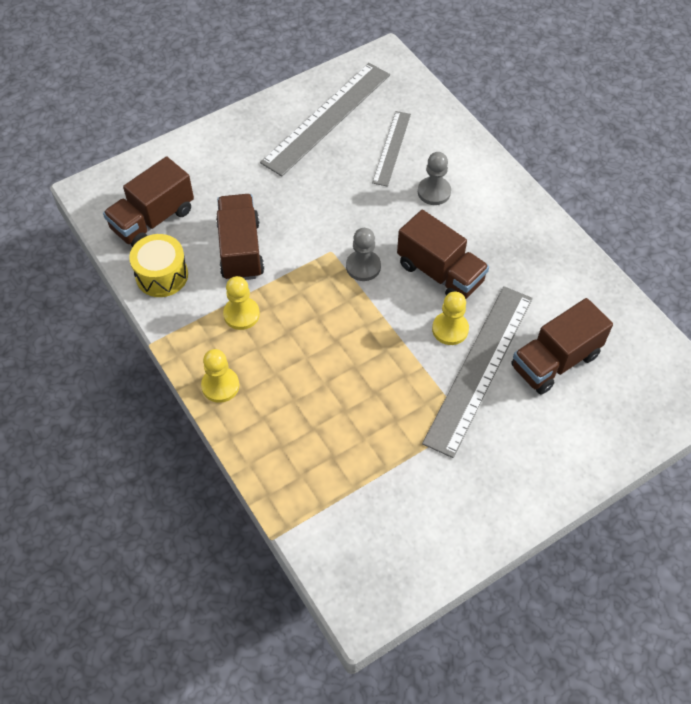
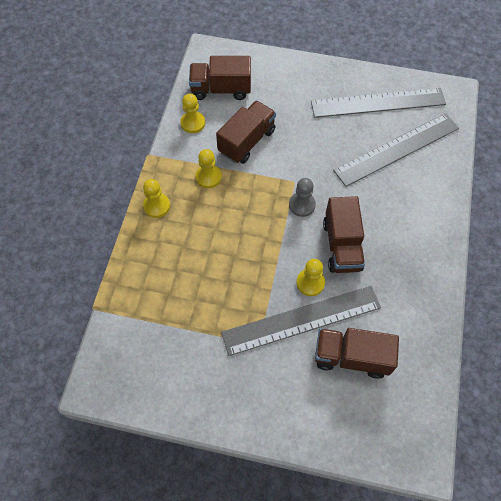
camera: 45 degrees right, 5 degrees up
(162, 275) = (193, 123): yellow drum -> yellow pawn
(392, 148) = (397, 149): grey ruler -> grey ruler, size x1.79
(434, 192) = (393, 195): grey pawn -> none

